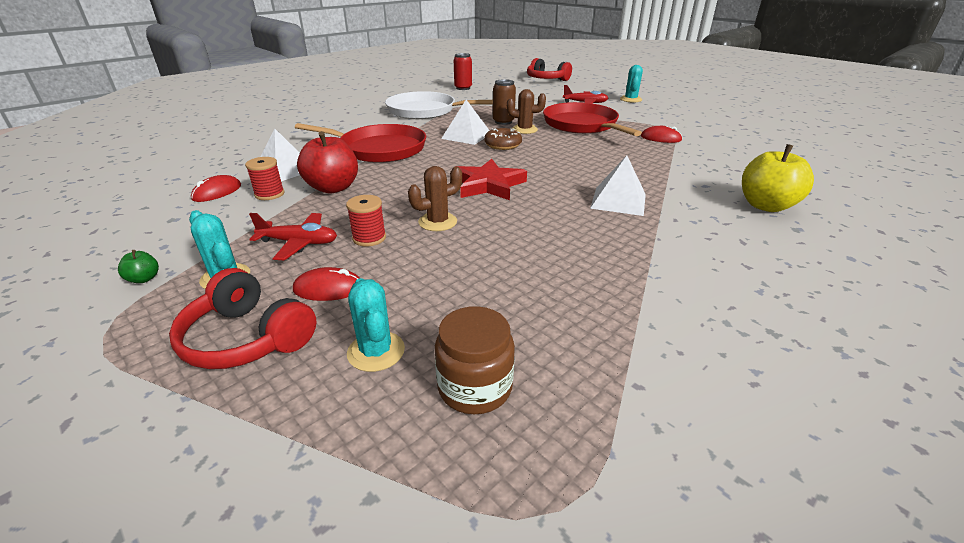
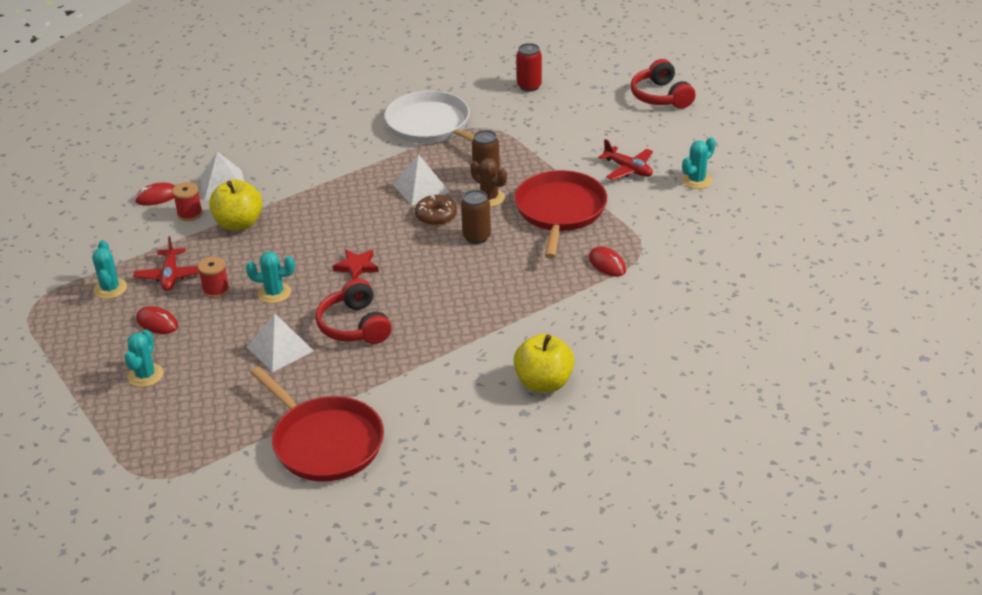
camera: 35 degrees right, 5 degrees up
(144, 279) = (69, 271): green apple -> none
(248, 338) = (94, 339): red headphones -> red headphones (355, 326)
(299, 243) = (170, 276): red plane -> red plane turned 45 degrees clockwise
(333, 188) = (239, 223): red apple -> yellow apple
(379, 149) = (321, 181): red pan -> red pan (325, 442)
(437, 222) = (274, 293): brown cactus -> turquoise cactus
(475, 387) = (171, 416): brown jar -> none
(488, 185) = (357, 267): red star -> red star, size x0.62
(552, 147) = (476, 237): none -> brown can
(618, 201) = (433, 327): white pyramid -> white pyramid (280, 349)

